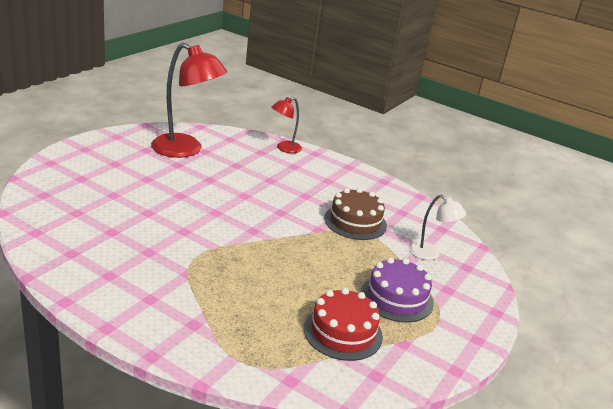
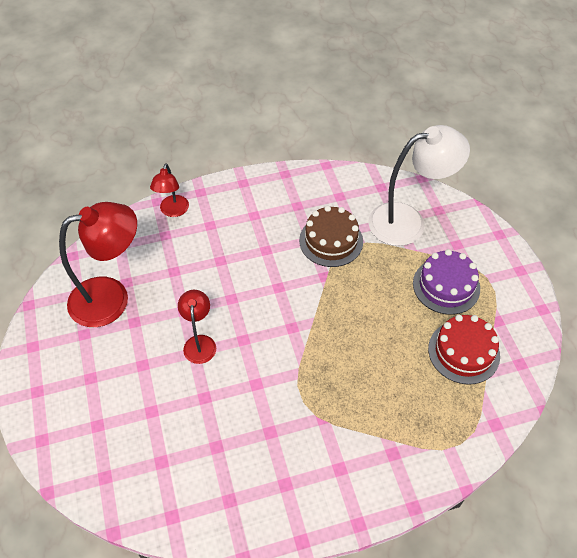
camera: 45 degrees left, 25 degrees up
(191, 195) = (199, 342): none -> red lamp
(430, 254) = (408, 221): white lamp -> white lamp, size x1.90

